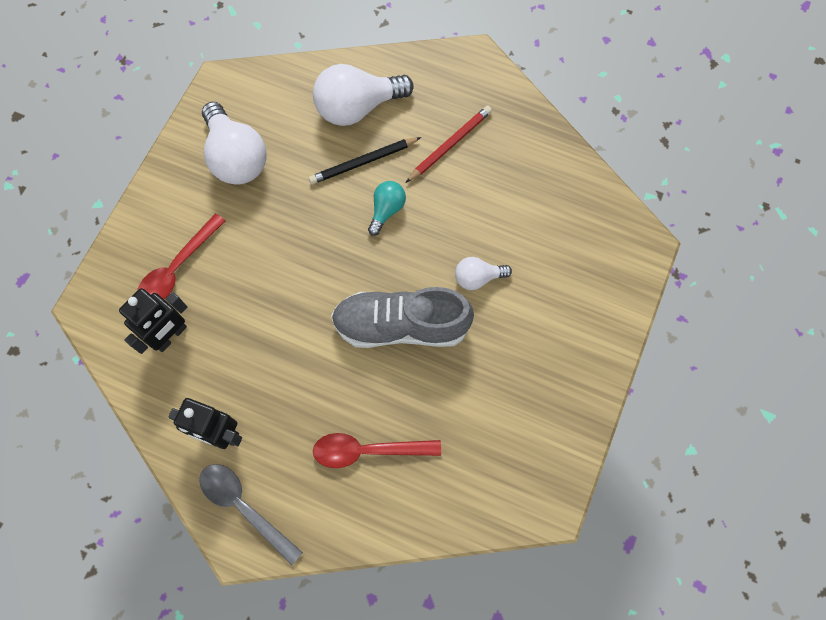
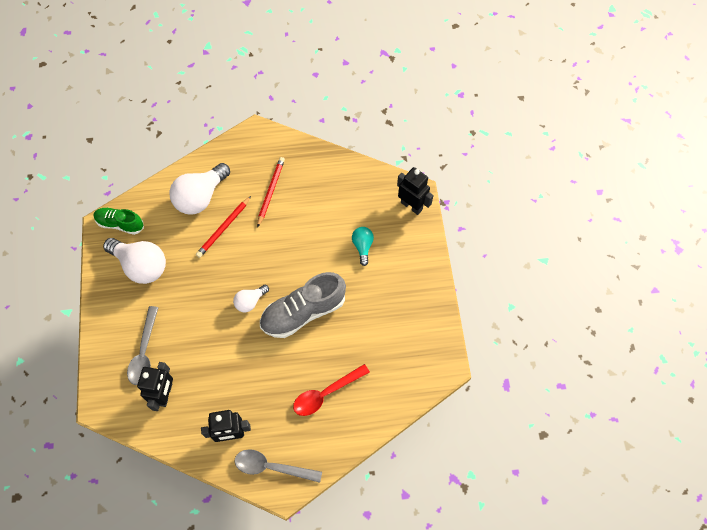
camera: 30 degrees left, 5 degrees down
(177, 268) = (144, 352): red spoon -> grey spoon
(241, 92) = (120, 224): none -> green shoe
(363, 162) = (224, 228): black pencil -> red pencil
(386, 210) = (255, 249): turquoise light bulb -> turquoise light bulb (362, 246)
(477, 278) = (332, 260): white light bulb -> white light bulb (250, 301)
(628, 260) = (411, 206): none -> black robot

